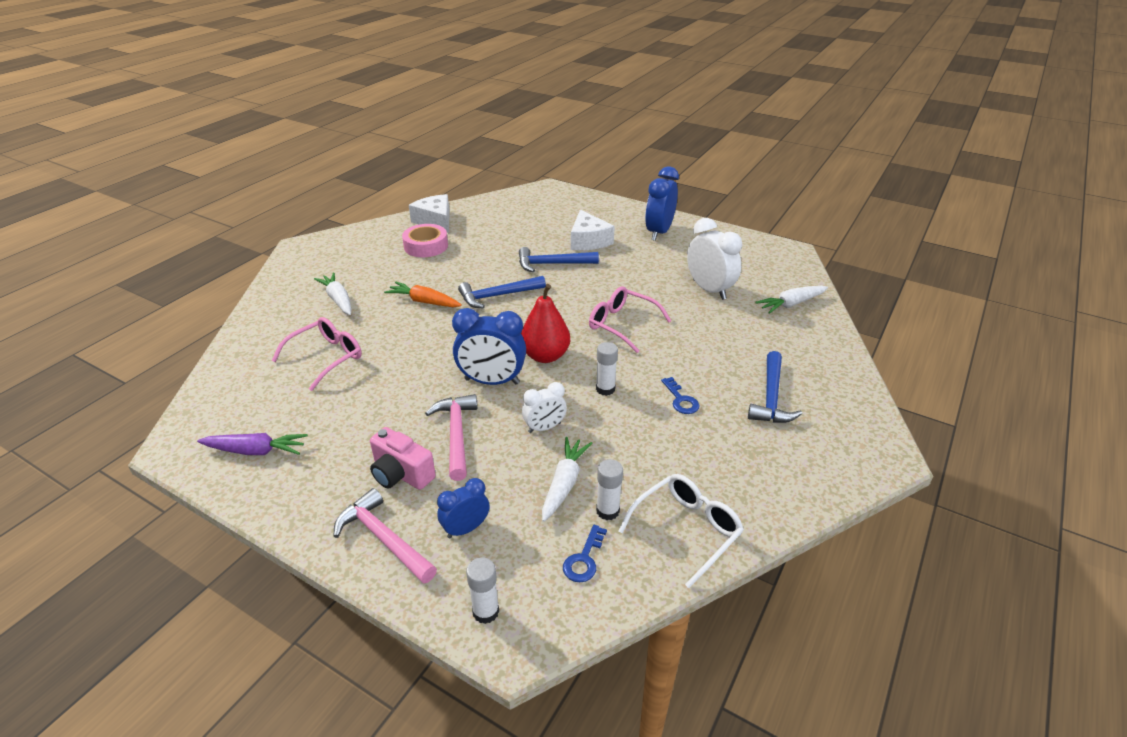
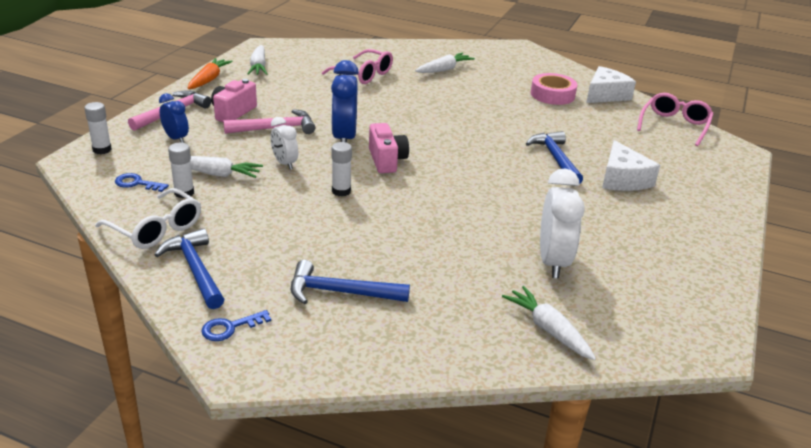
camera: 80 degrees right, 5 degrees down
(256, 451) = (258, 67): purple carrot -> white carrot
(424, 302) = (455, 102): orange carrot -> orange carrot (209, 79)
(498, 296) = (479, 133): blue hammer -> blue hammer (195, 270)
(545, 356) = (386, 160): red pear -> pink camera
(588, 241) = (623, 179): white cheese -> white cheese turned 75 degrees counterclockwise
(622, 324) = (453, 200): pink glasses -> pink glasses (674, 125)
(659, 232) = (681, 229): blue clock -> none
(680, 399) = (329, 232): blue key -> blue key (230, 327)
(709, 290) = (553, 262): white clock -> white clock turned 45 degrees counterclockwise

